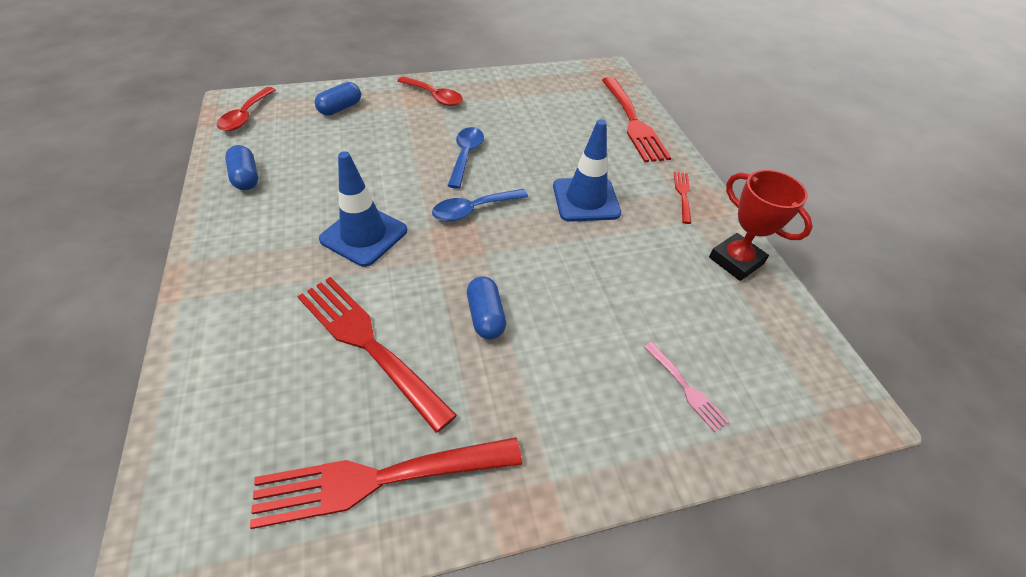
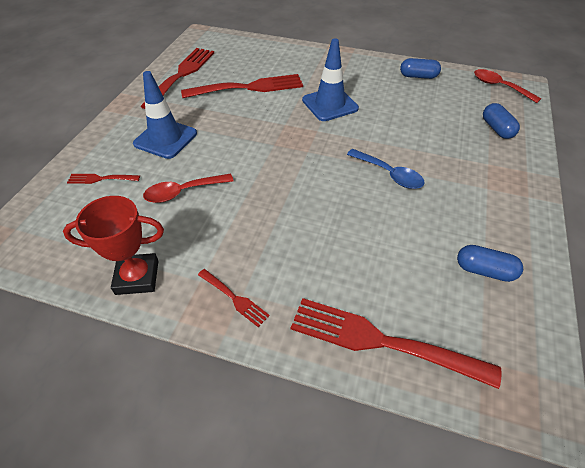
camera: 125 degrees right, 0 degrees up
(434, 96) = (502, 188): red spoon -> red spoon (183, 192)
(473, 210) = (319, 154): blue spoon -> none
(486, 316) = (226, 127): blue capsule -> blue capsule (484, 270)
(586, 199) = (283, 221): blue traffic cone -> blue traffic cone (165, 139)
(686, 388) = (101, 179): pink fork -> red fork

